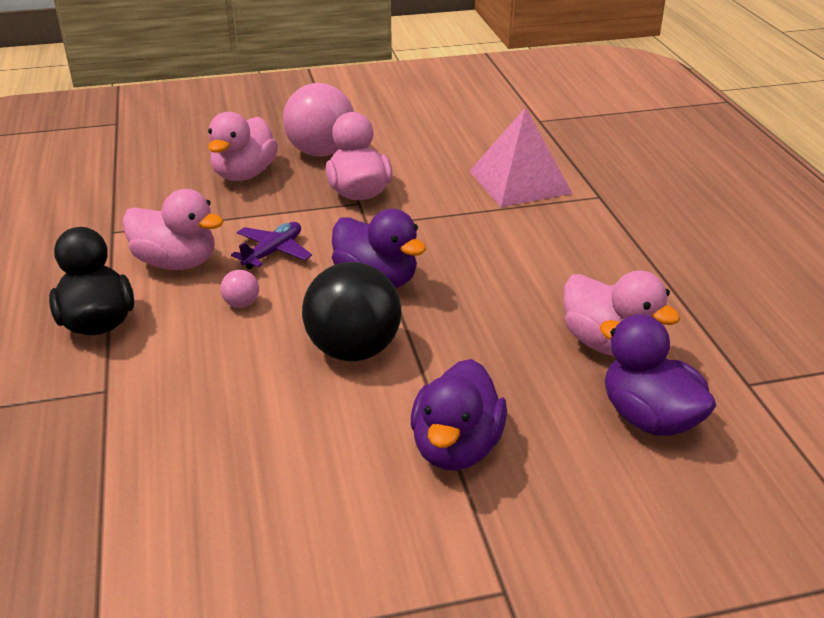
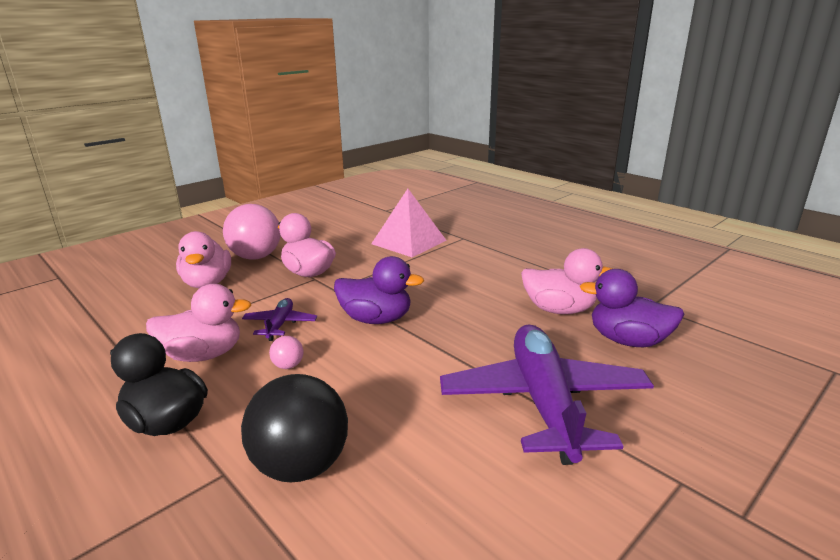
camera: 30 degrees left, 10 degrees down
(353, 350) = (406, 367): black ball -> black ball (301, 465)
(456, 448) = (544, 402): purple duck -> purple plane

